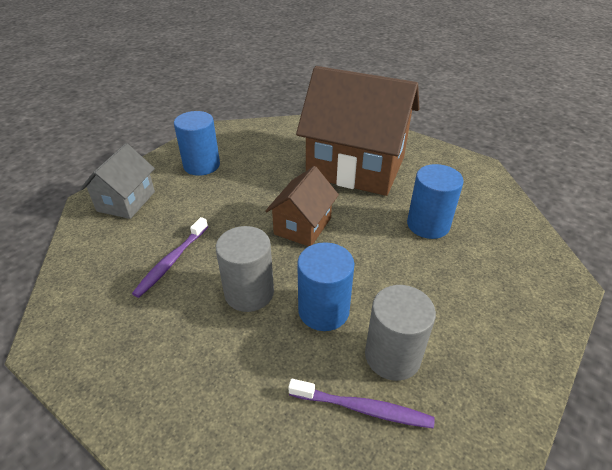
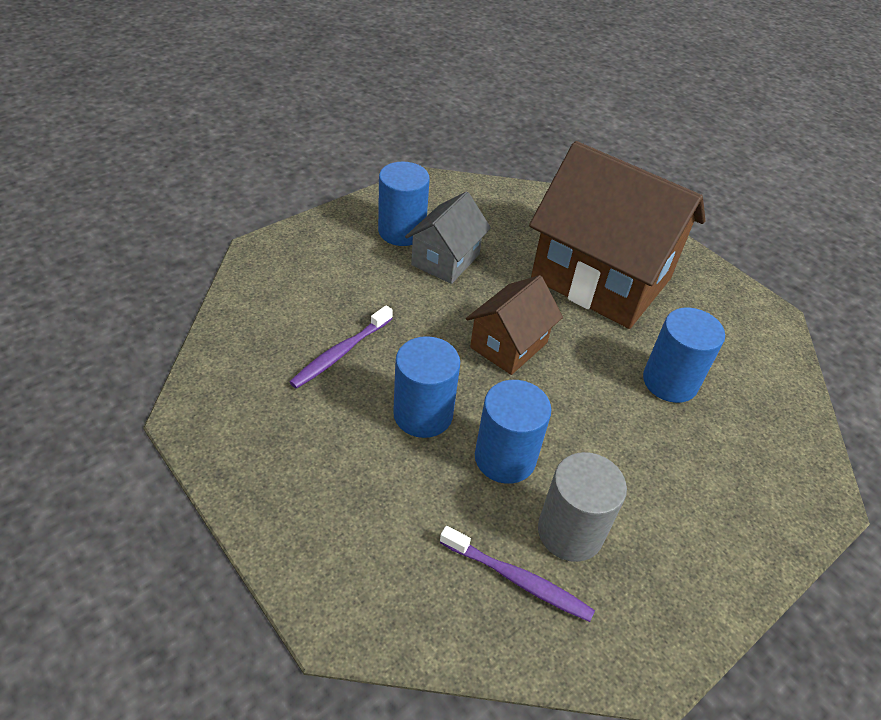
camera: 10 degrees right, 5 degrees up
(126, 201) = (300, 261): grey house -> grey house (445, 260)
(249, 292) = (423, 414): grey cylinder -> blue cylinder

